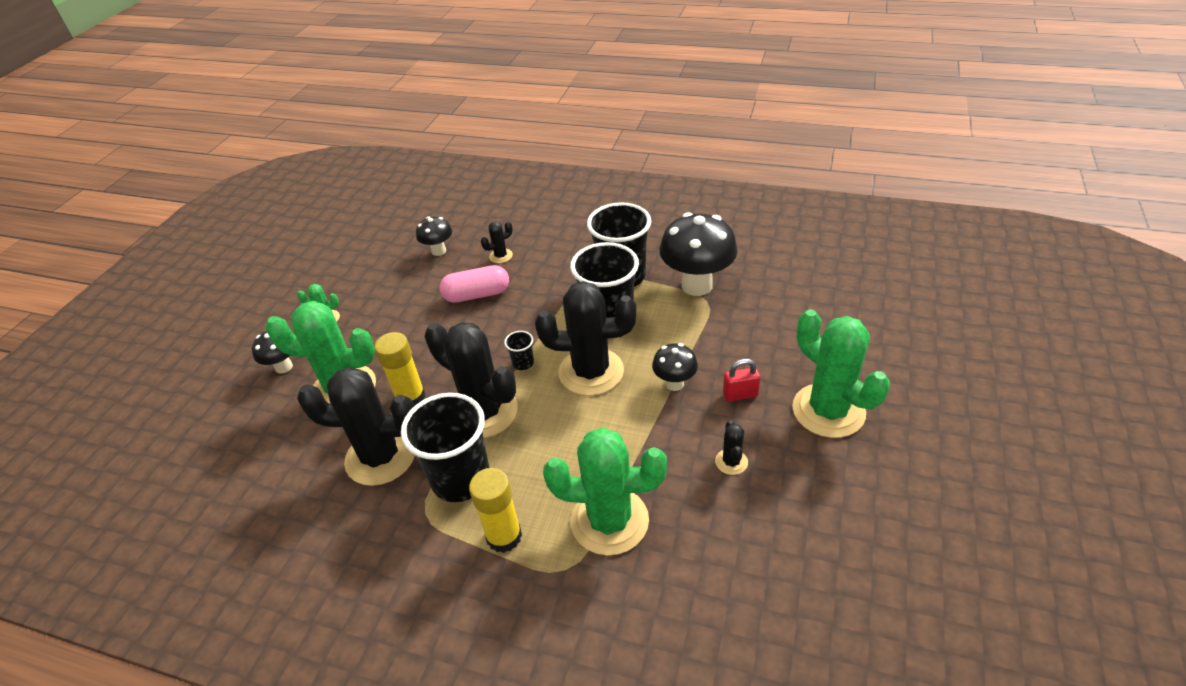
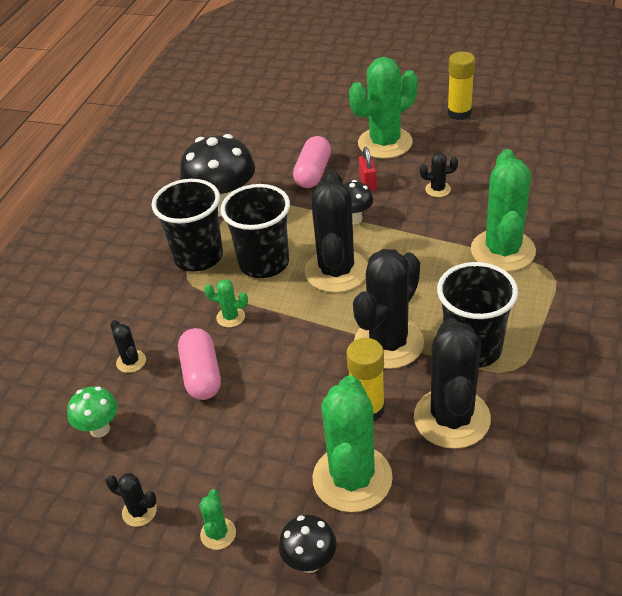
camera: 90 degrees left, 0 degrees up
(361, 279) = (139, 511): none -> black cactus
(438, 251) = (100, 429): black mushroom -> green mushroom
(504, 536) = (529, 311): yellow glue stick -> yellow glue stick (459, 113)
(523, 363) = (321, 321): black cup -> none
(539, 304) = (230, 317): none -> green cactus
(758, 347) = (313, 173): none -> pink capsule

